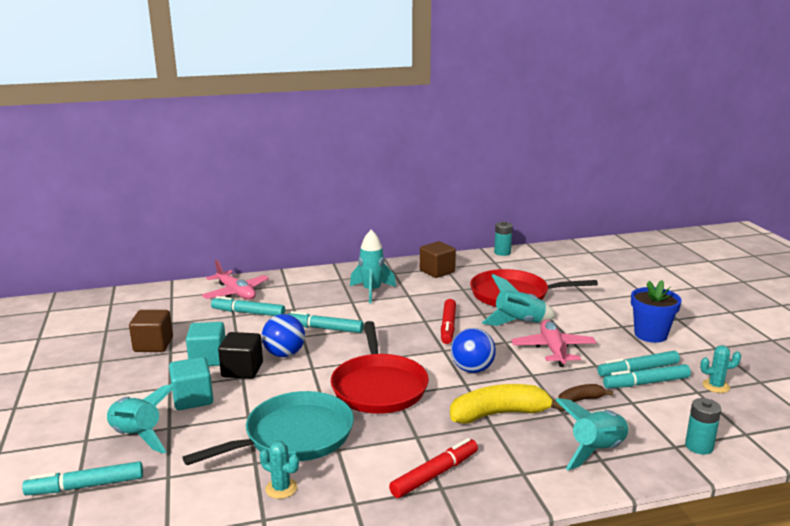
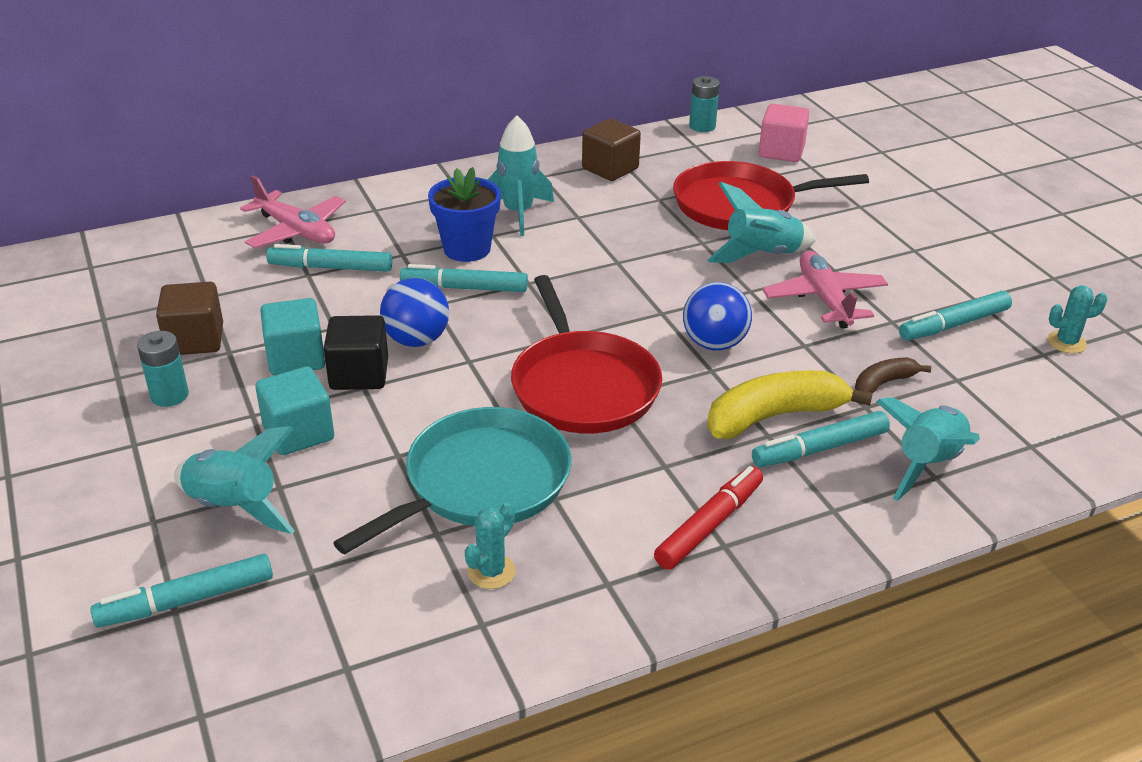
camera: 10 degrees left, 15 degrees up
(281, 488) = (491, 572): turquoise cactus -> turquoise cactus turned 75 degrees counterclockwise
(448, 326) = (657, 270): red marker -> none
(549, 268) = (781, 151): none -> pink cube
(646, 383) = (970, 346): turquoise marker -> turquoise marker (819, 449)
(650, 335) = (958, 262): blue flower pot -> blue flower pot (467, 249)
(699, 446) = (1063, 443): turquoise battery -> turquoise battery (169, 395)

